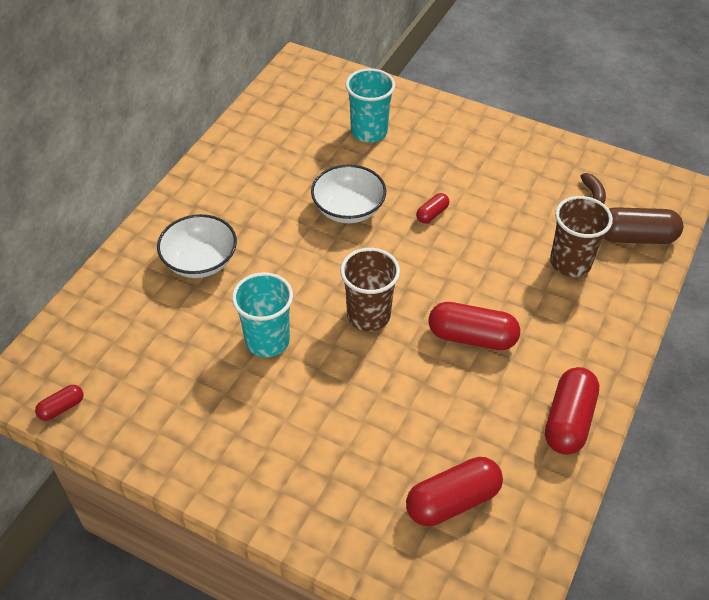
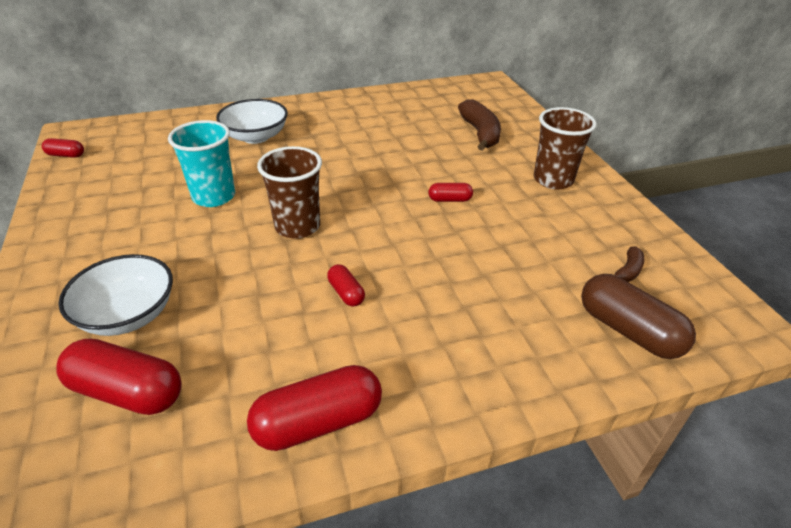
camera: 45 degrees right, 10 degrees down
(348, 209) = (392, 163): white bowl -> white bowl (128, 315)
(369, 132) = (480, 133): turquoise cup -> brown banana
(472, 337) = (346, 293): red capsule -> red capsule, size x0.51
(570, 263) = (523, 304): brown cup -> brown cup (553, 180)

